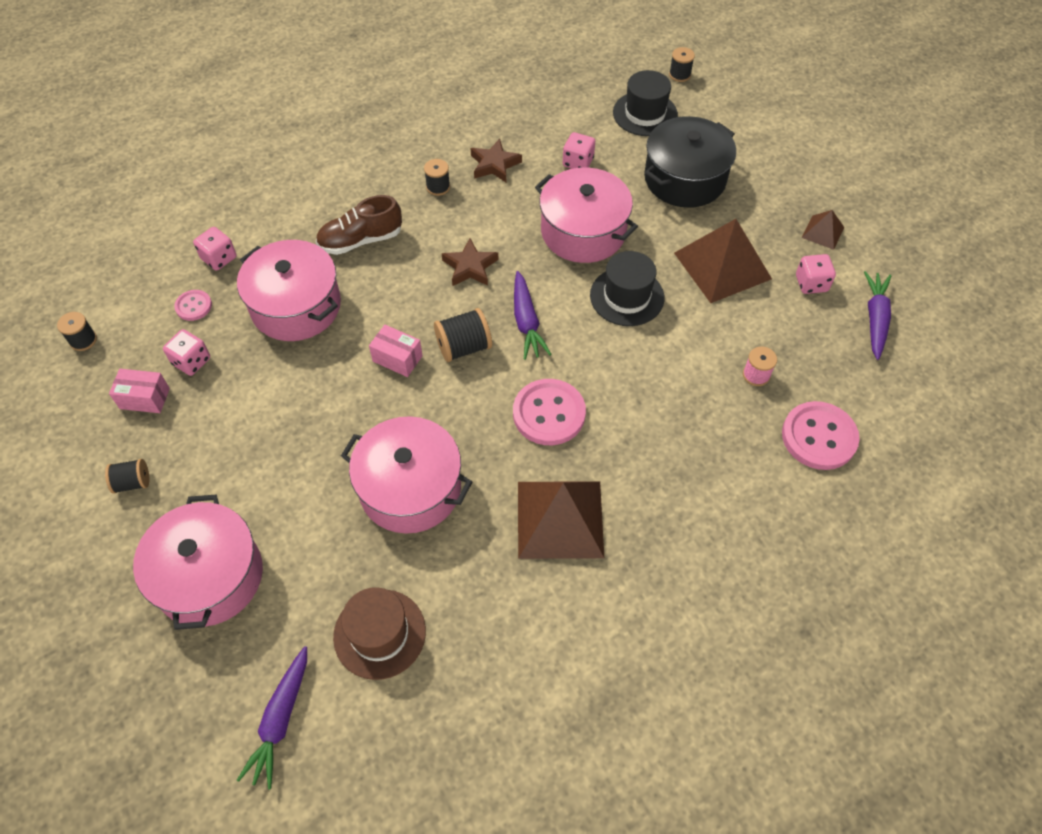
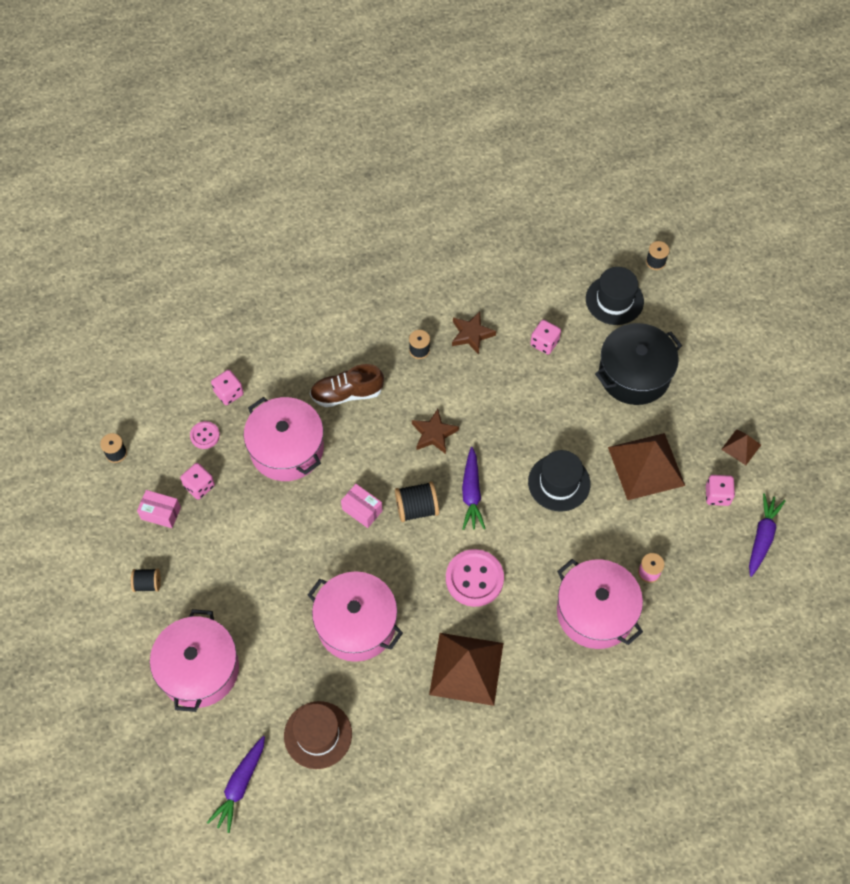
camera: 10 degrees right, 5 degrees up
(583, 231) = (535, 414): pink pot -> pink pot (595, 612)
(819, 437) = (685, 635): pink button -> none

